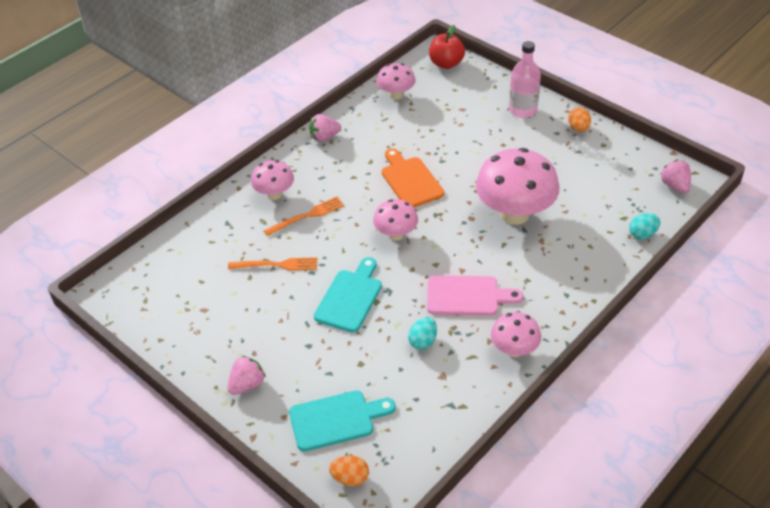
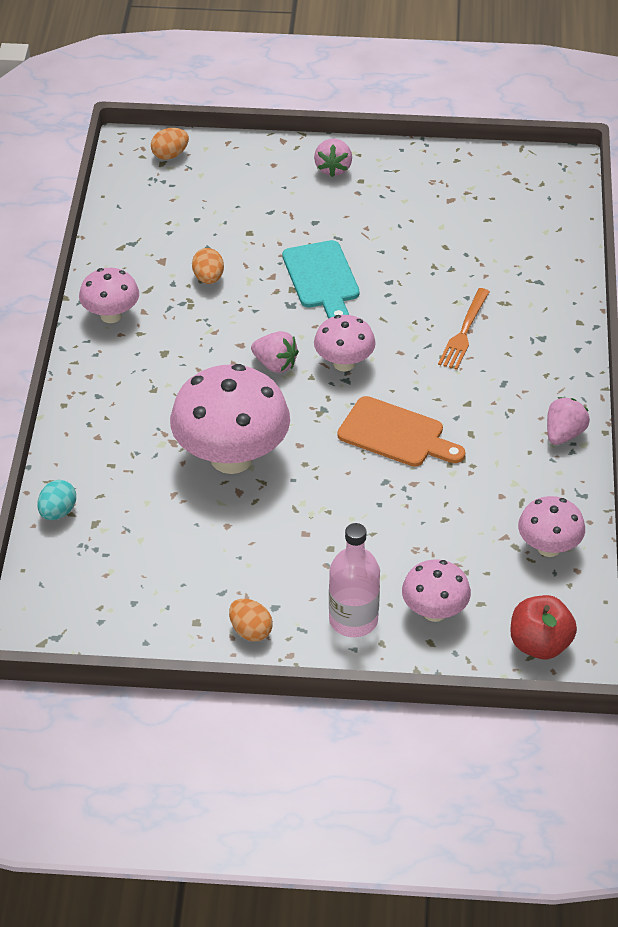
camera: 140 degrees right, 0 degrees up
(274, 194) = (530, 336): pink mushroom -> pink mushroom (434, 612)
(276, 265) = (433, 269): orange fork -> none
(336, 420) = (225, 184): turquoise cutting board -> none
(423, 341) = (208, 278): turquoise egg -> orange egg
(467, 296) = (203, 340): pink cutting board -> none
(675, 186) = (57, 605): pink strawberry -> pink strawberry (275, 364)

